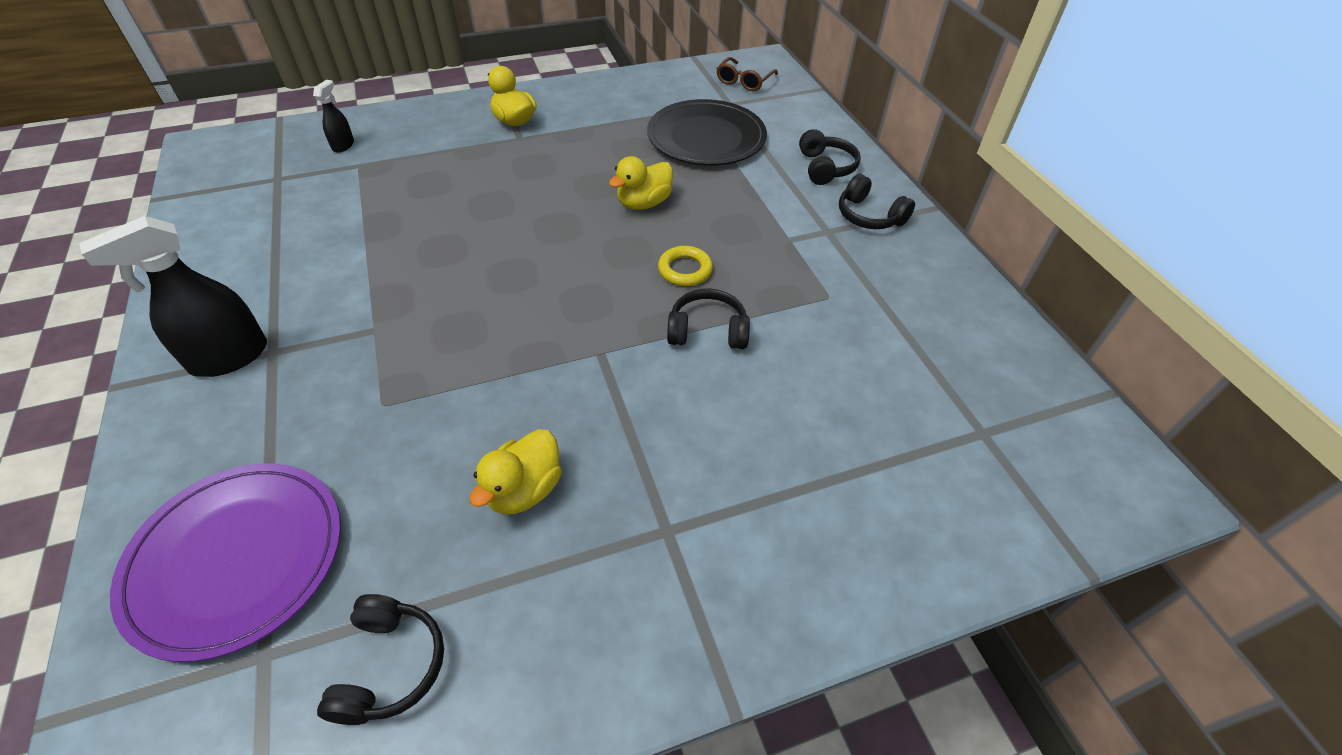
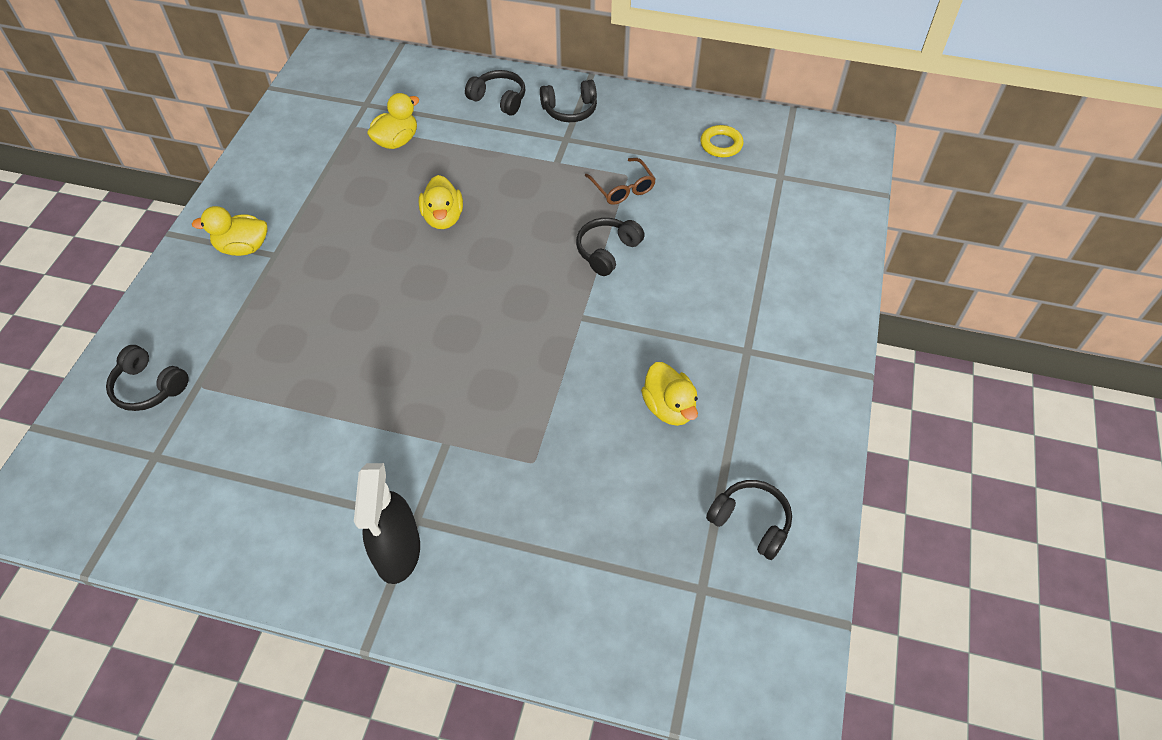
camera: 55 degrees left, 5 degrees up
(236, 559) = (615, 589): purple plate -> none
(343, 145) = (149, 387): black spray bottle -> black headphones
(685, 270) = (538, 232): yellow ring -> yellow ring (721, 144)
(706, 137) = (396, 141): black plate -> yellow duck
(744, 81) = (343, 78): brown glasses -> brown glasses (622, 188)

